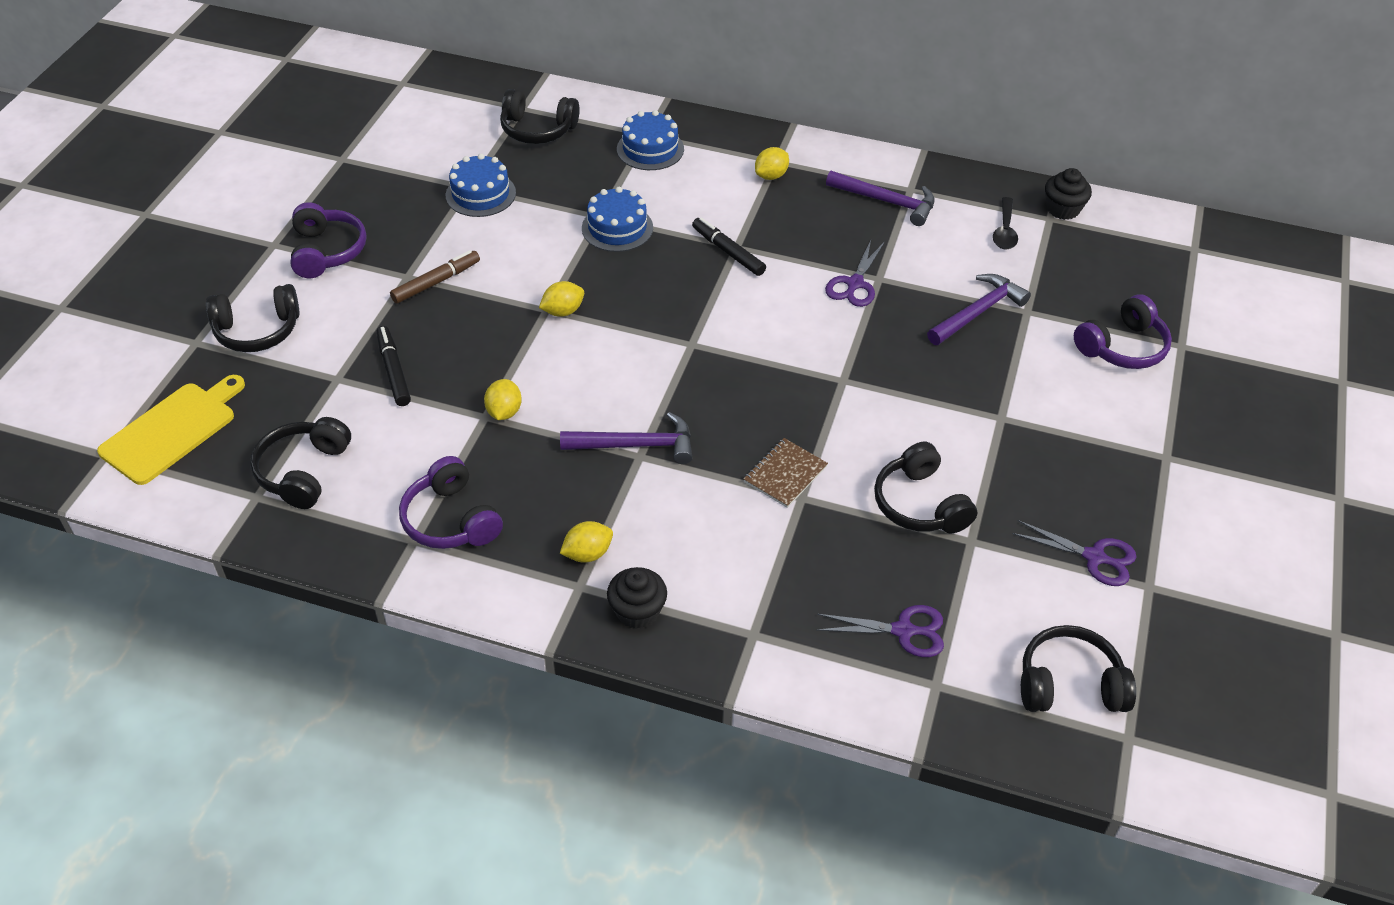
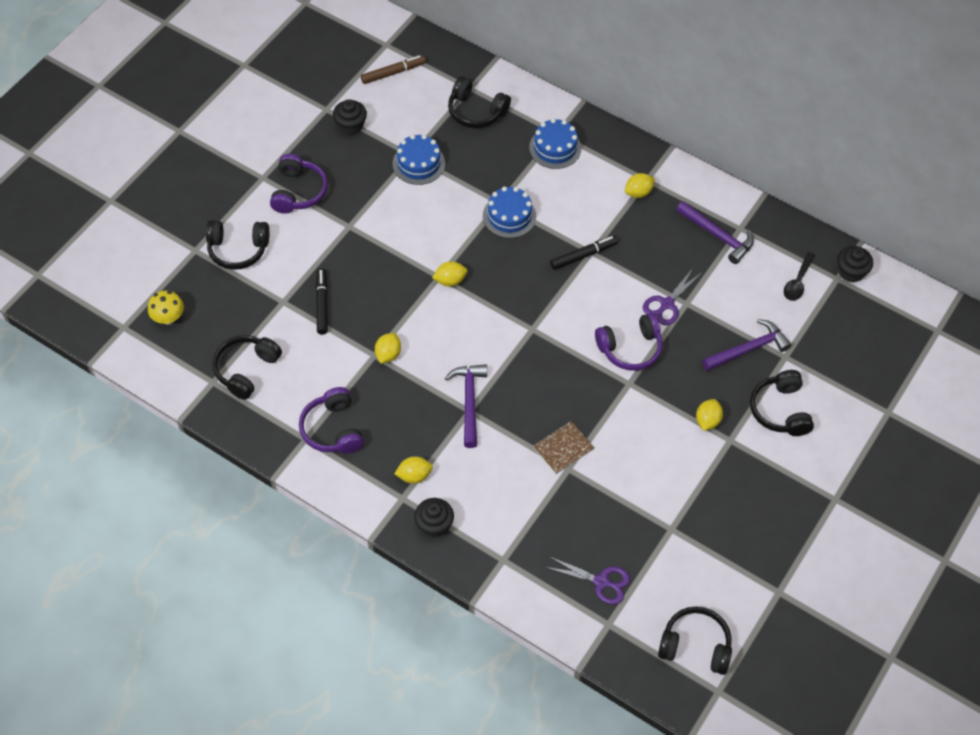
camera: 15 degrees right, 10 degrees up
(172, 430) = (168, 318): yellow cutting board -> yellow mushroom
(379, 170) = (350, 125): none -> black cupcake
(436, 282) = (368, 235): brown marker -> brown marker (393, 73)
(636, 445) = (469, 402): purple hammer -> purple hammer turned 105 degrees counterclockwise
(728, 252) = (583, 255): black marker -> black marker turned 90 degrees clockwise
(920, 504) = (647, 493): black headphones -> black headphones (780, 410)
(962, 402) = (707, 421): none -> yellow lemon
(1094, 557) = (751, 562): purple scissors -> none
(1122, 347) = (843, 403): purple headphones -> purple headphones (630, 348)

